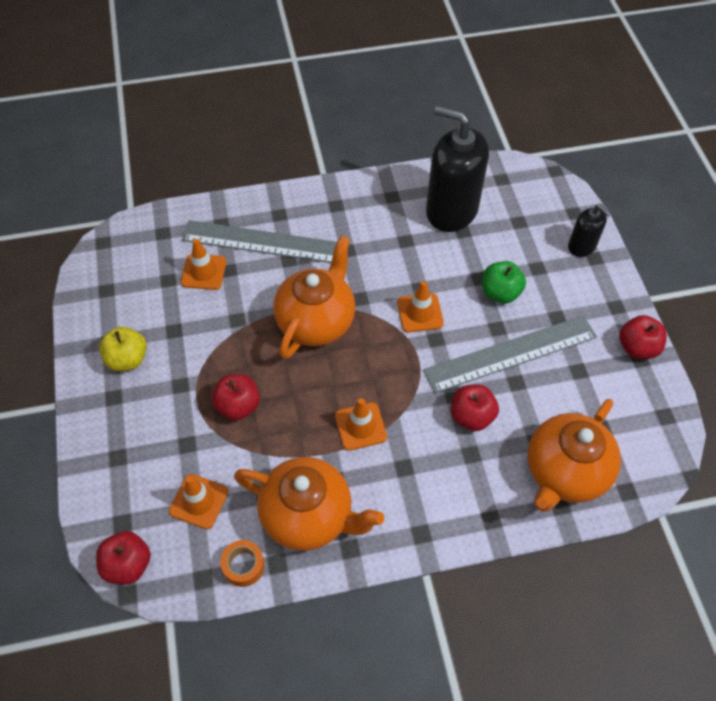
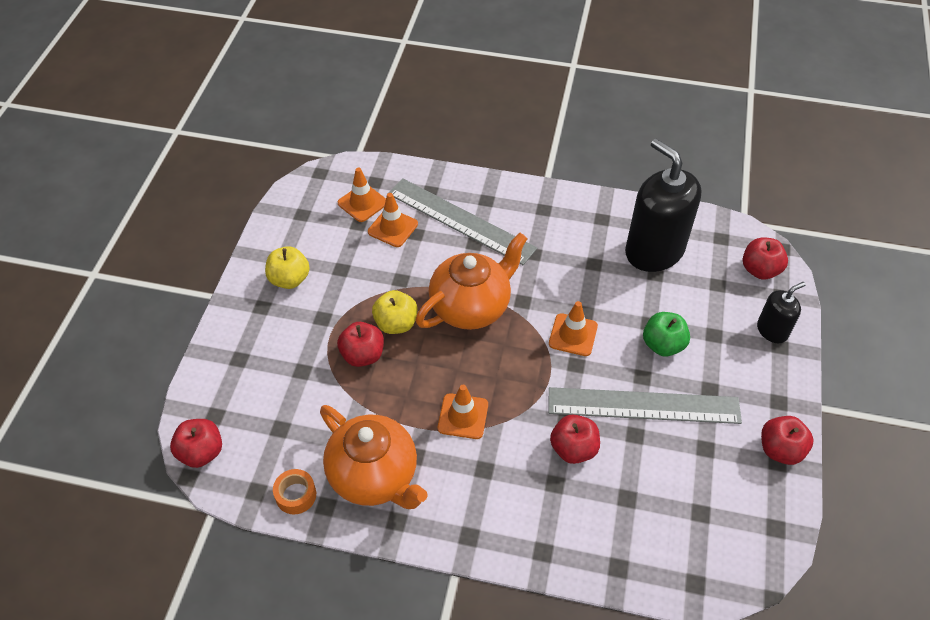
camera: 25 degrees right, 5 degrees down
(199, 501) = (287, 424): orange traffic cone -> orange traffic cone (362, 203)
(254, 363) = (396, 323): none -> yellow apple
(546, 196) = (760, 270): none -> red apple
(564, 472) = (639, 538): orange teapot -> none
(581, 246) = (772, 330): black soap dispenser -> black soap dispenser turned 105 degrees counterclockwise

